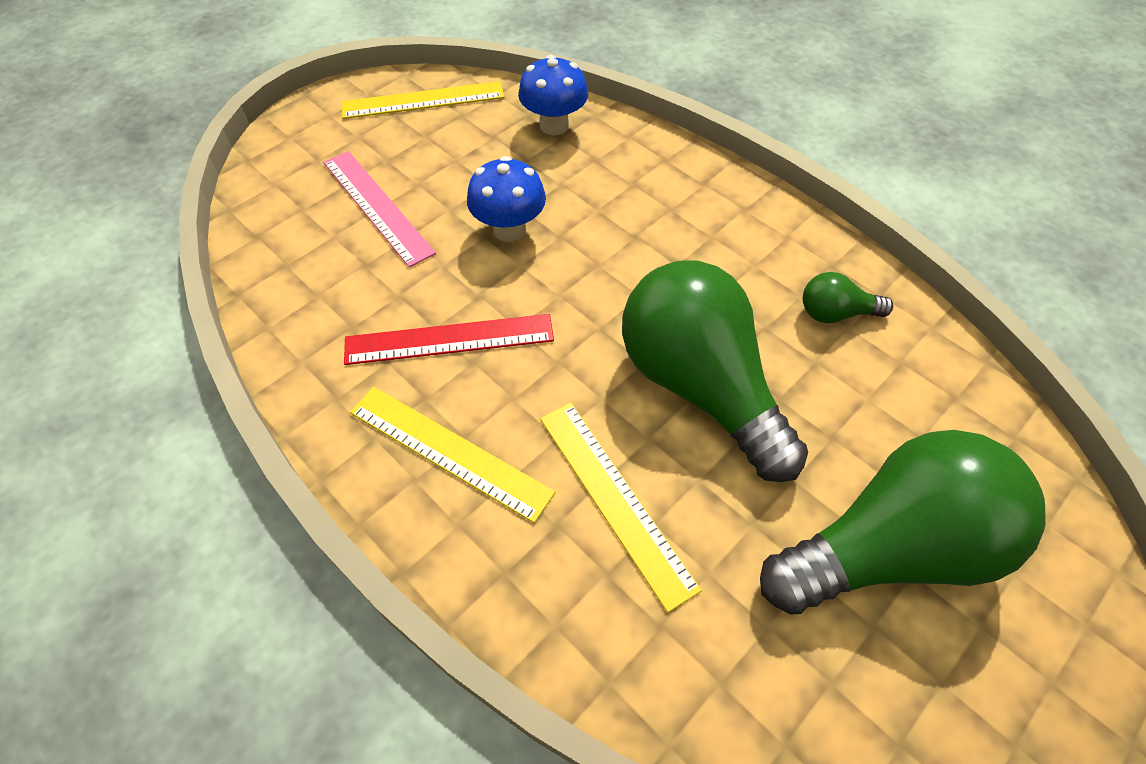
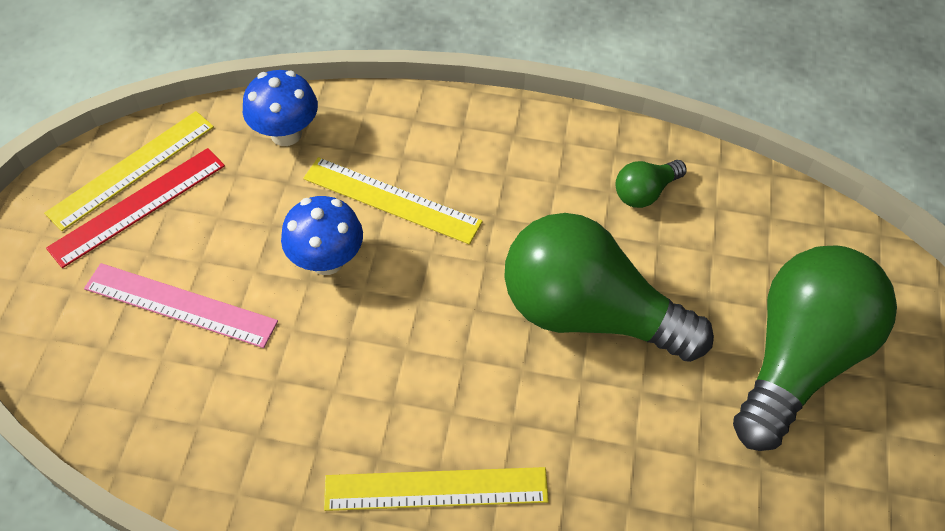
camera: 35 degrees left, 0 degrees up
(449, 340) = (357, 393): red ruler -> red ruler (138, 206)
(615, 499) = (593, 444): yellow ruler -> yellow ruler (392, 200)

